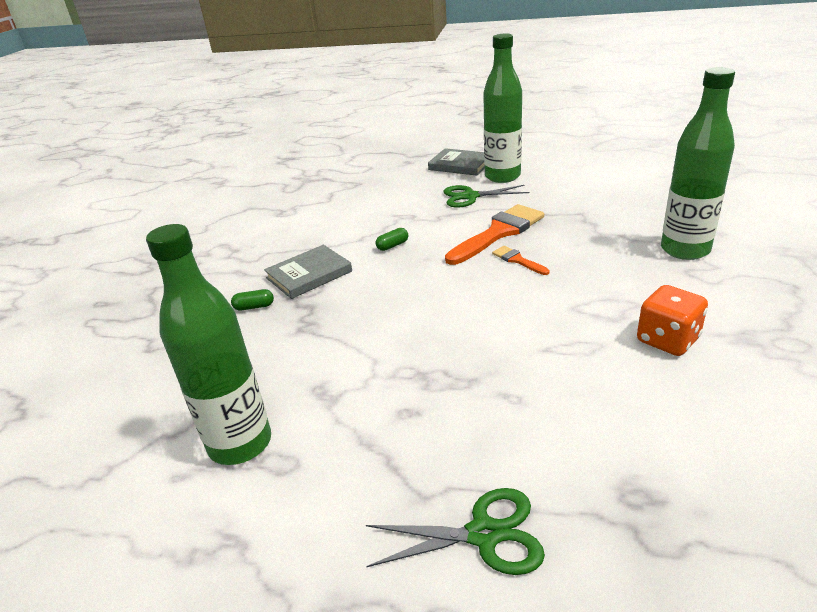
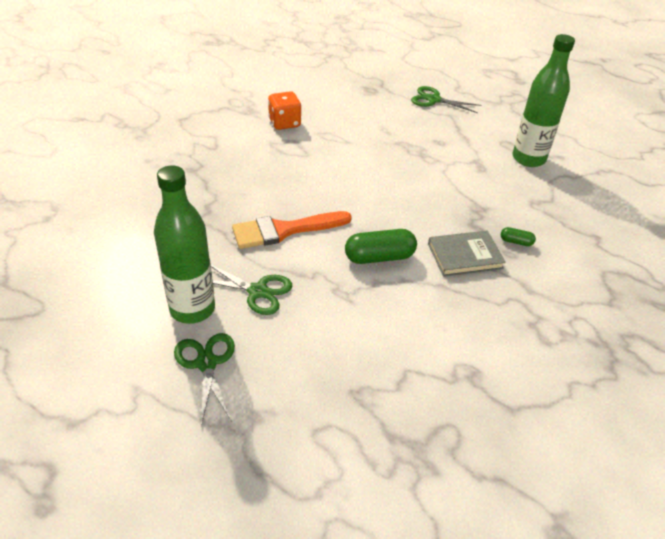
camera: 160 degrees left, 10 degrees up
(392, 246) = (379, 257): green capsule -> green capsule, size x2.03
(460, 165) = (206, 363): grey book -> green scissors
(517, 260) = (300, 199): orange brush -> none
(685, 250) = (190, 159): green bottle -> none

